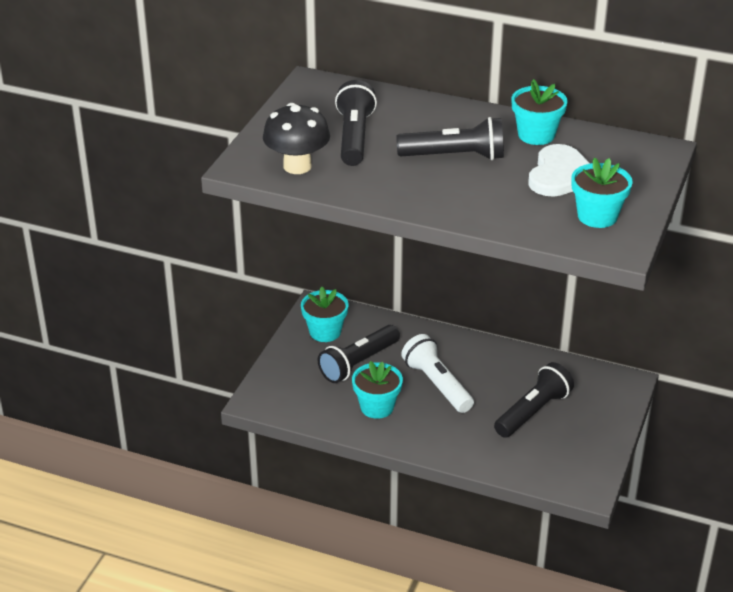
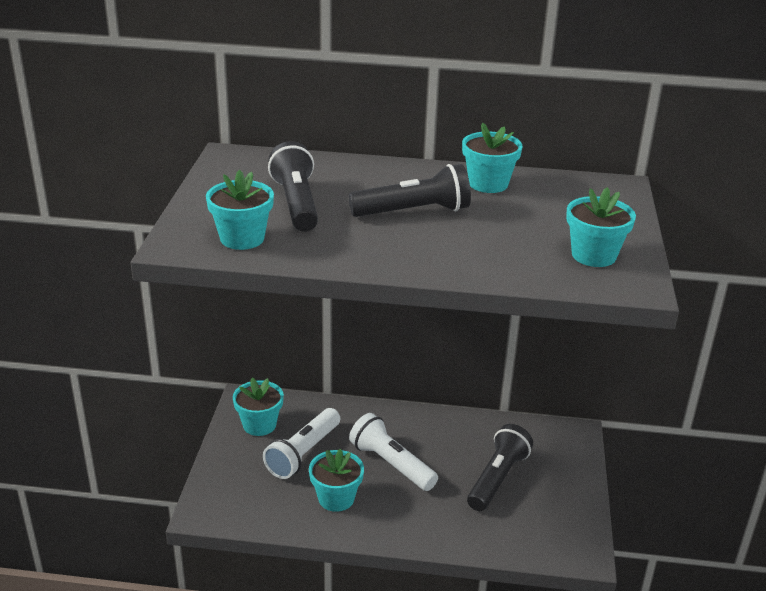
camera: 15 degrees left, 5 degrees down
(297, 166) = (242, 238): black mushroom -> turquoise flower pot
(358, 363) = (303, 453): black flashlight -> white flashlight
(560, 175) = (533, 218): white heart -> none

